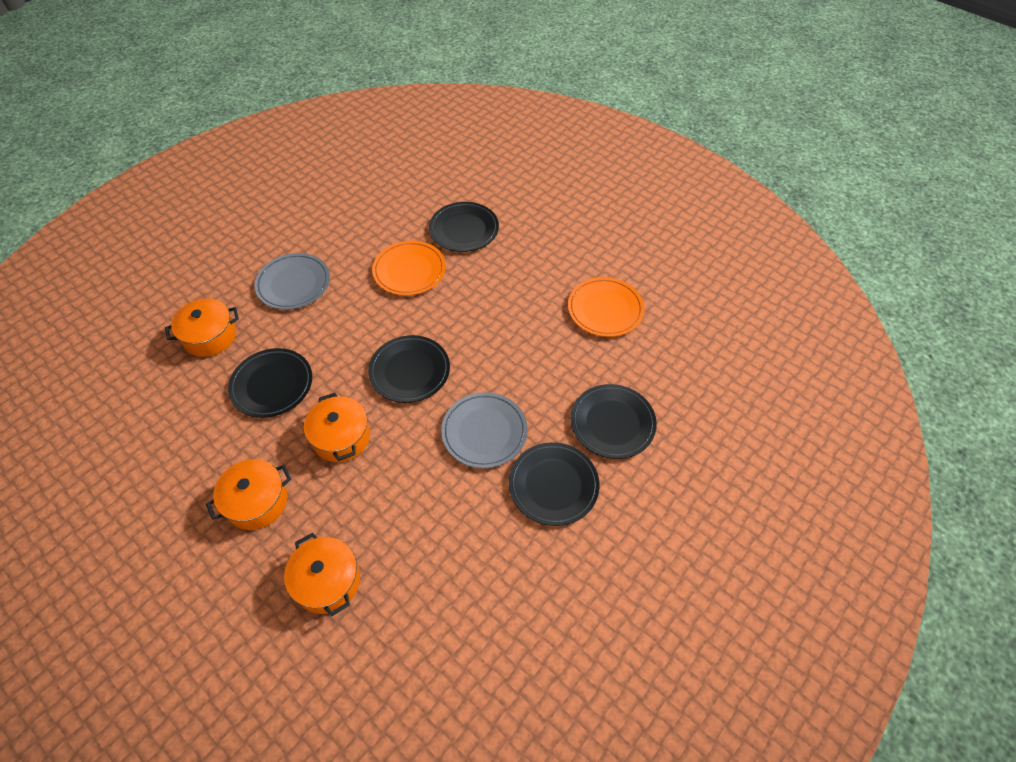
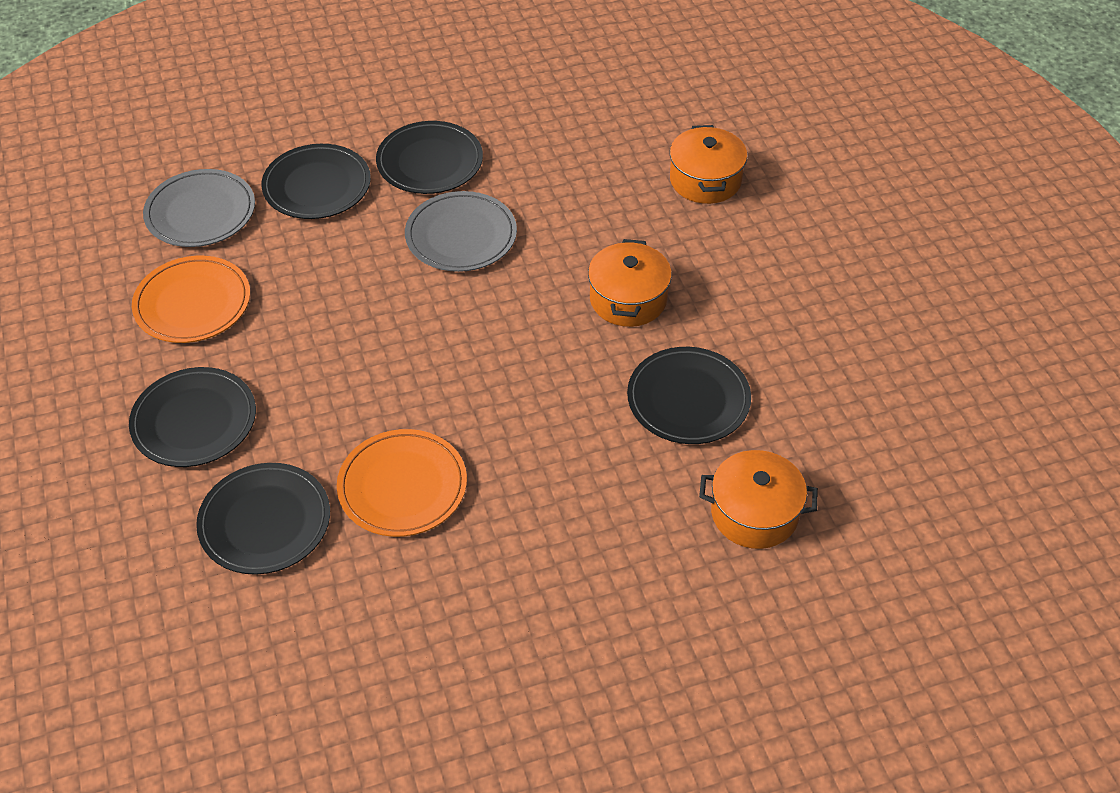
camera: 150 degrees left, 5 degrees down
(257, 502) = (753, 275): orange pot -> none
(293, 284) = (592, 549): grey plate -> grey plate (200, 212)
(409, 371) = (500, 338): black plate -> black plate (194, 421)

